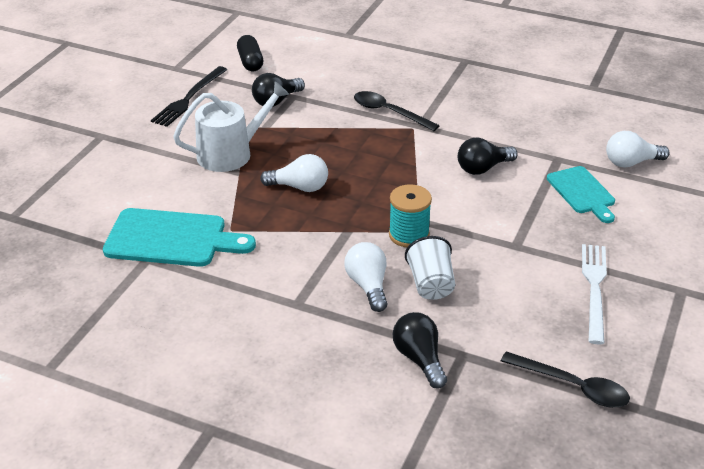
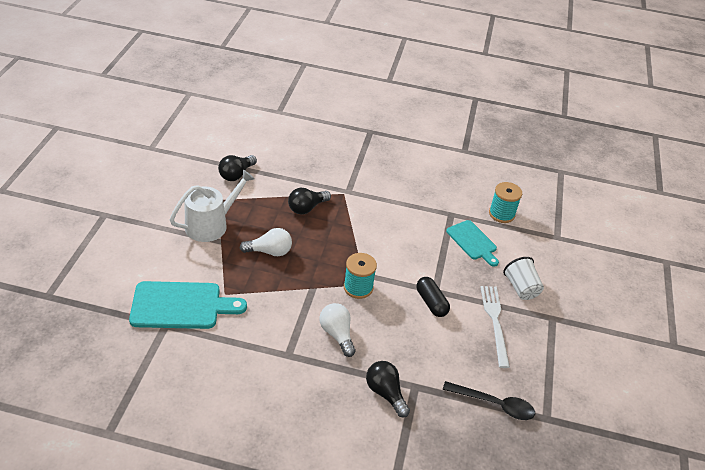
camera: 15 degrees left, 5 degrees up
(189, 98) = (167, 175): black fork -> none
(250, 62) = (209, 139): black capsule -> black capsule (431, 303)
(389, 112) = (323, 180): black spoon -> none
(431, 284) = (382, 329): white cup -> white cup (521, 288)
(483, 168) = (400, 226): black light bulb -> black light bulb (307, 208)
(631, 162) = (501, 214): white light bulb -> turquoise spool

